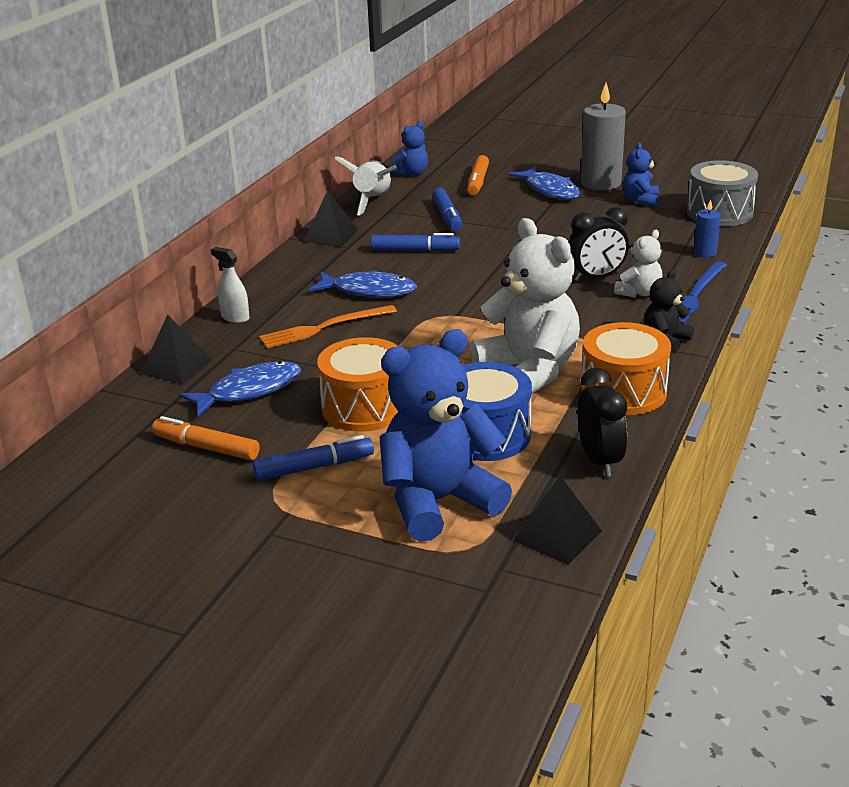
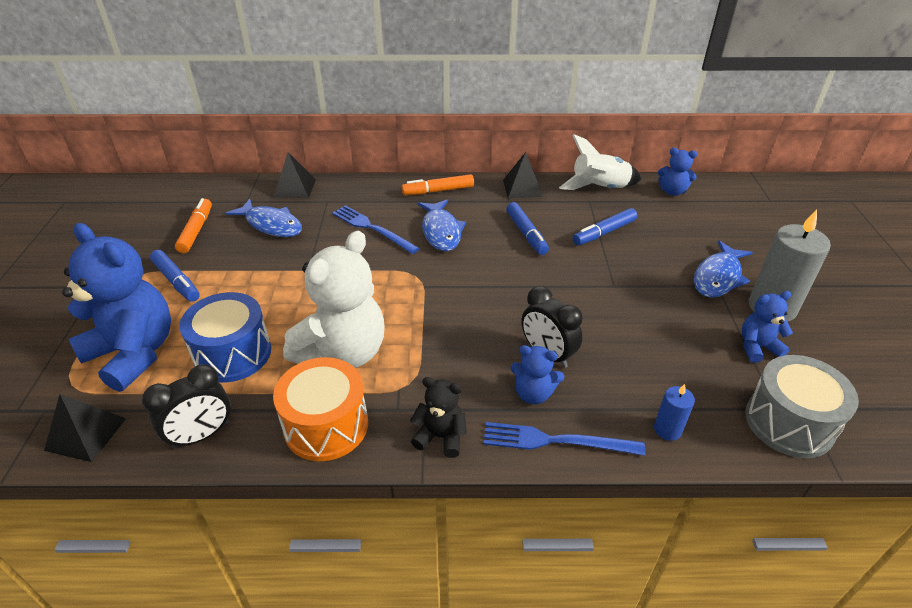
camera: 65 degrees right, 10 degrees up
(235, 317) = (370, 188): white spray bottle -> none
(324, 328) = (372, 228): orange fork -> blue fork
(364, 407) = (261, 280): orange drum -> none
(478, 182) = (692, 230): orange marker -> orange marker (438, 191)
(639, 293) = (533, 393): white teddy bear -> blue teddy bear

